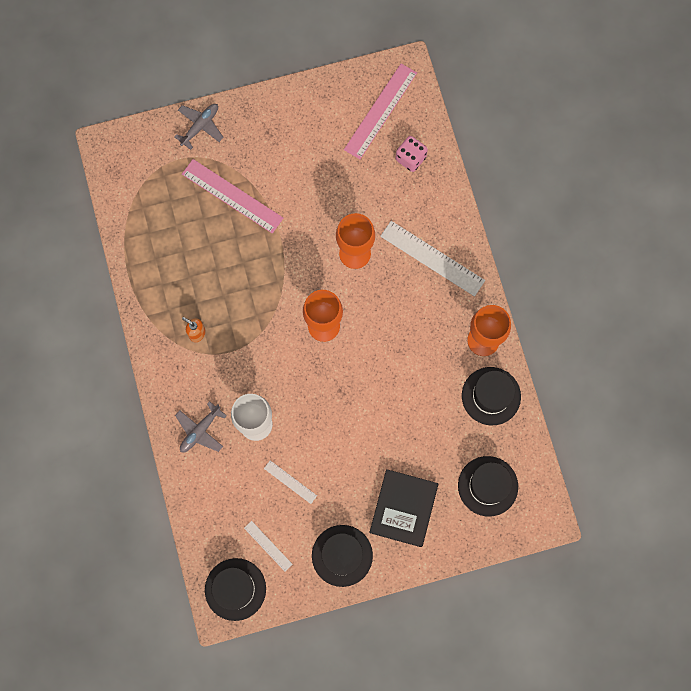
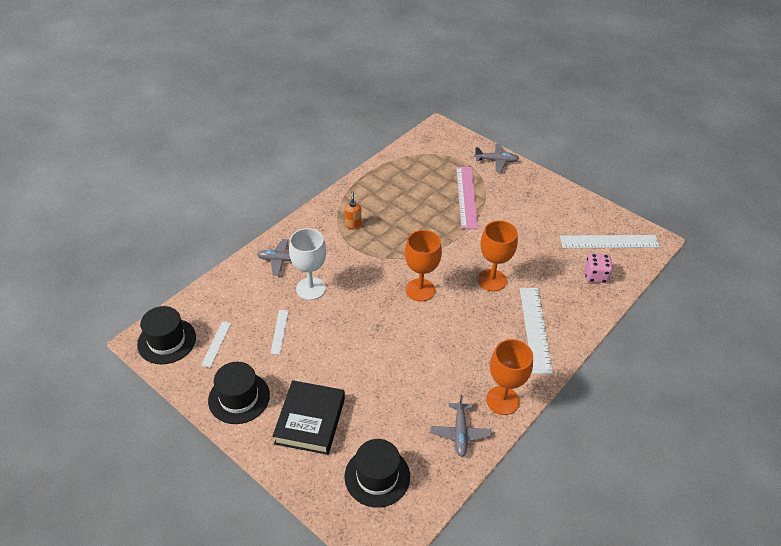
camera: 55 degrees right, 30 degrees down
(380, 111) = (609, 242): pink ruler -> white ruler
(403, 508) = (310, 420): black book -> black book turned 60 degrees counterclockwise
(491, 396) = (460, 433): black hat -> grey plane

